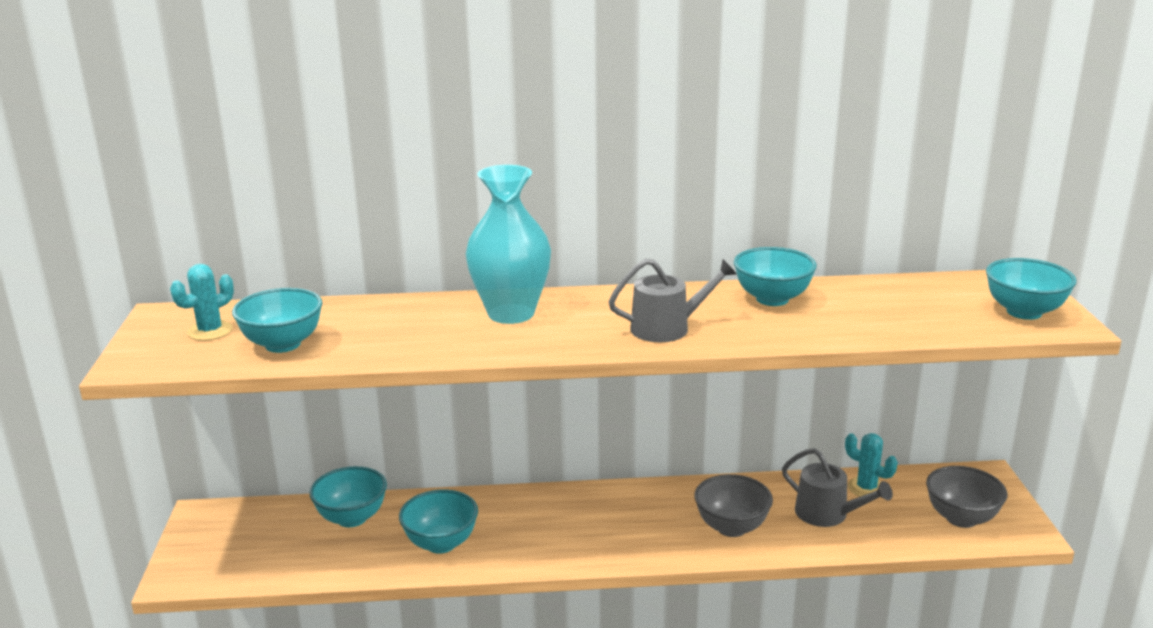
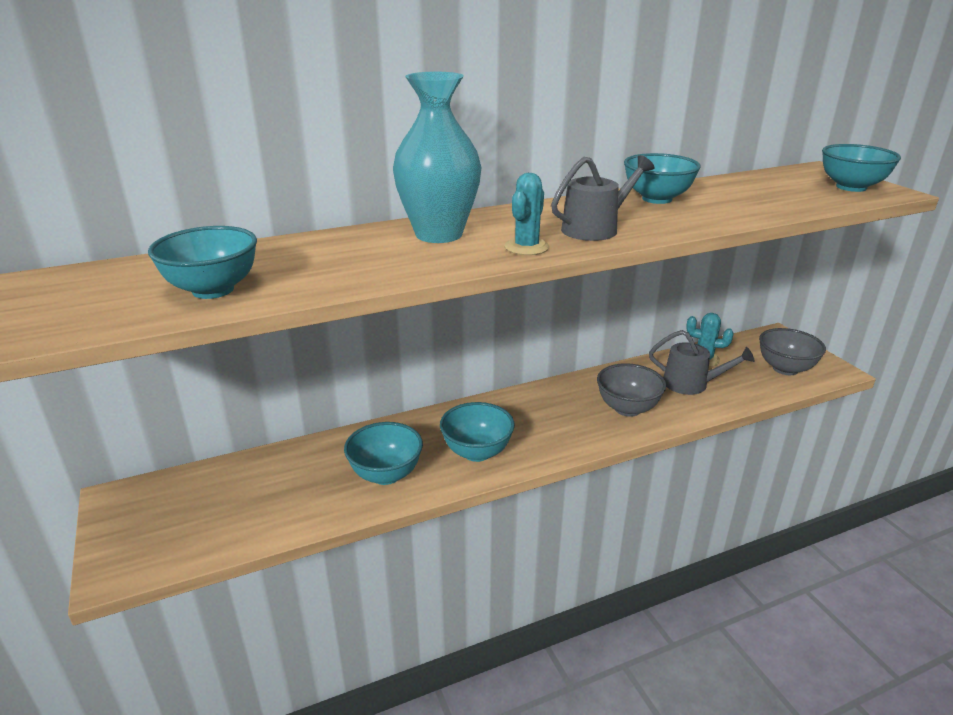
camera: 20 degrees left, 5 degrees up
(210, 331) = (112, 288): turquoise cactus -> turquoise cactus (526, 247)
(352, 518) = (284, 468): turquoise bowl -> turquoise bowl (477, 452)

